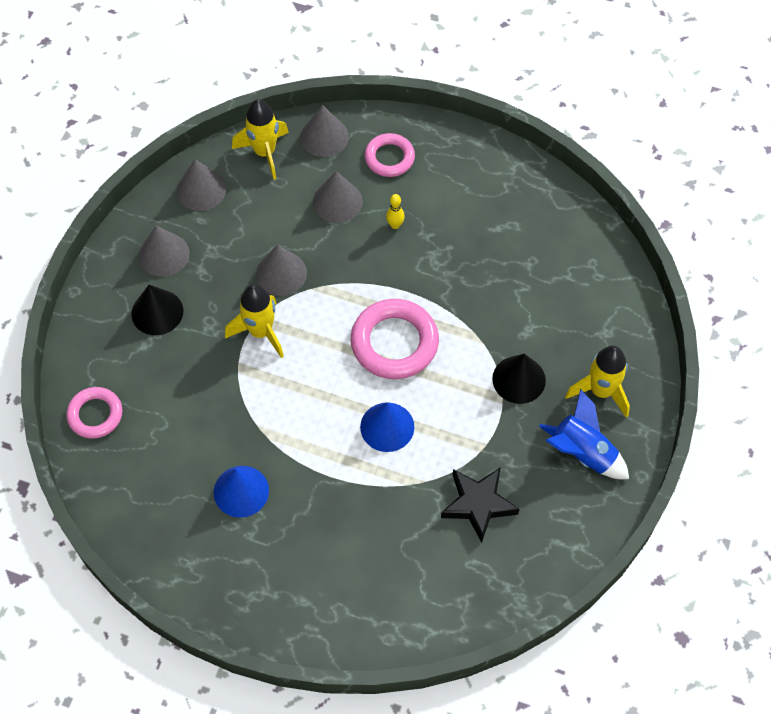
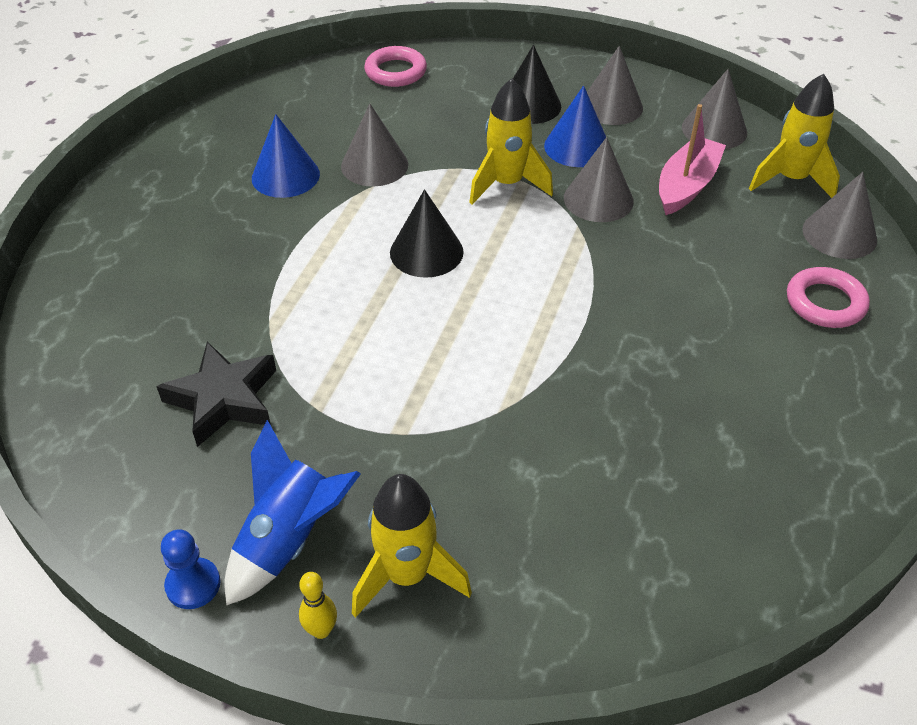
camera: 90 degrees right, 15 degrees down
(268, 216) = (686, 186): none -> pink boat
(337, 201) = (728, 249): grey cone -> grey cone (374, 165)
(387, 427) = (360, 301): blue cone -> blue cone (577, 147)
(394, 343) = (496, 309): pink ring -> none
(395, 225) = (701, 309): yellow bowling pin -> yellow bowling pin (321, 630)
(519, 379) = (433, 455): black cone -> black cone (426, 252)
(615, 500) = (193, 585): none -> blue pawn

